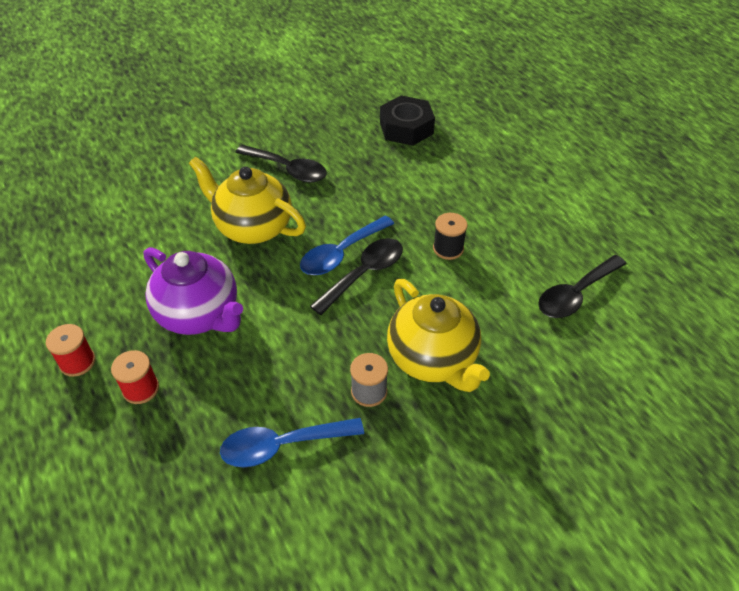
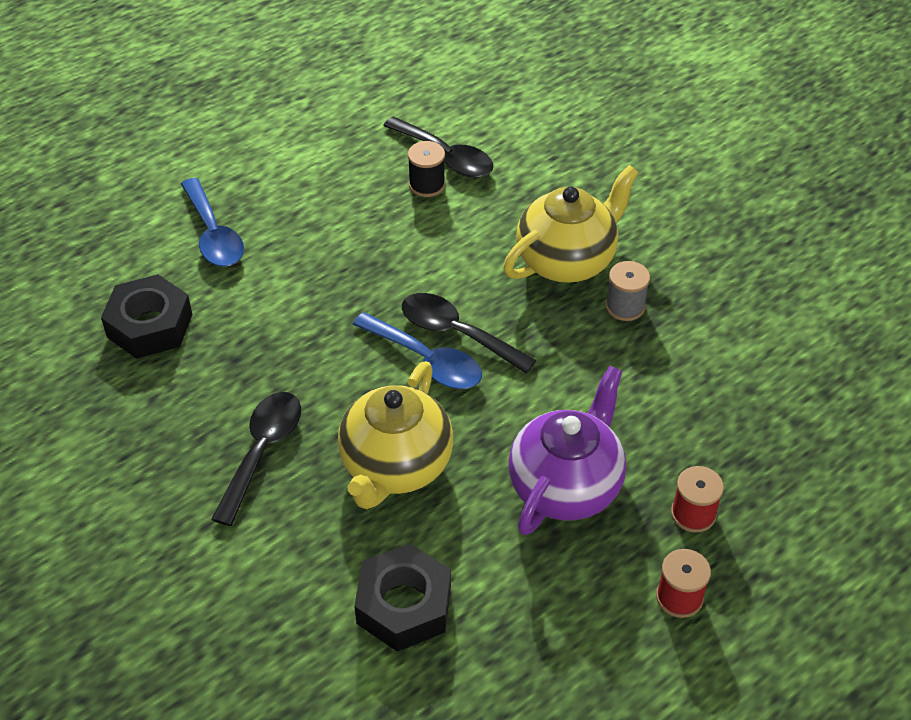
camera: 100 degrees left, 0 degrees up
(147, 220) = (404, 605): none -> black nut
(282, 445) = (715, 365): blue spoon -> blue spoon (213, 234)
(448, 248) = (396, 261): black spool -> black spool (427, 184)

